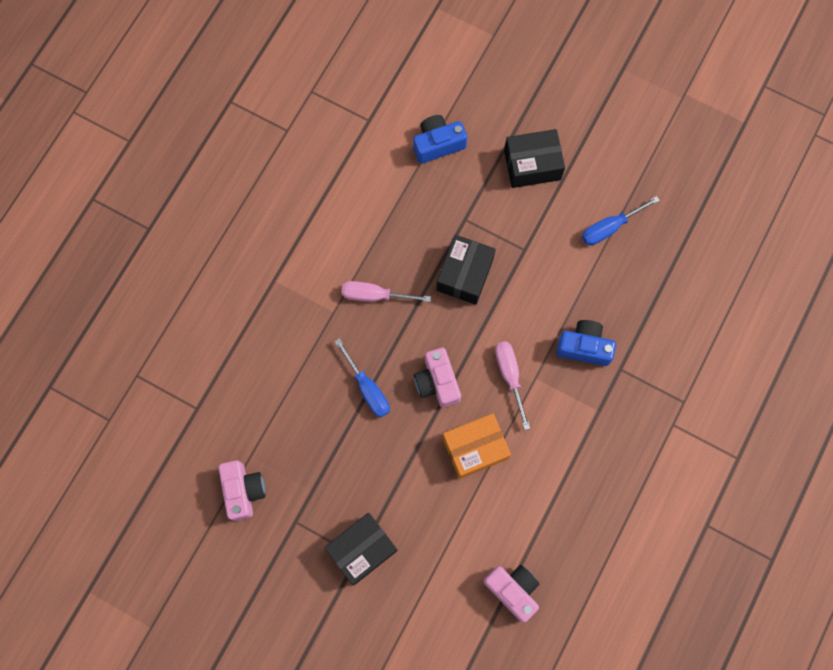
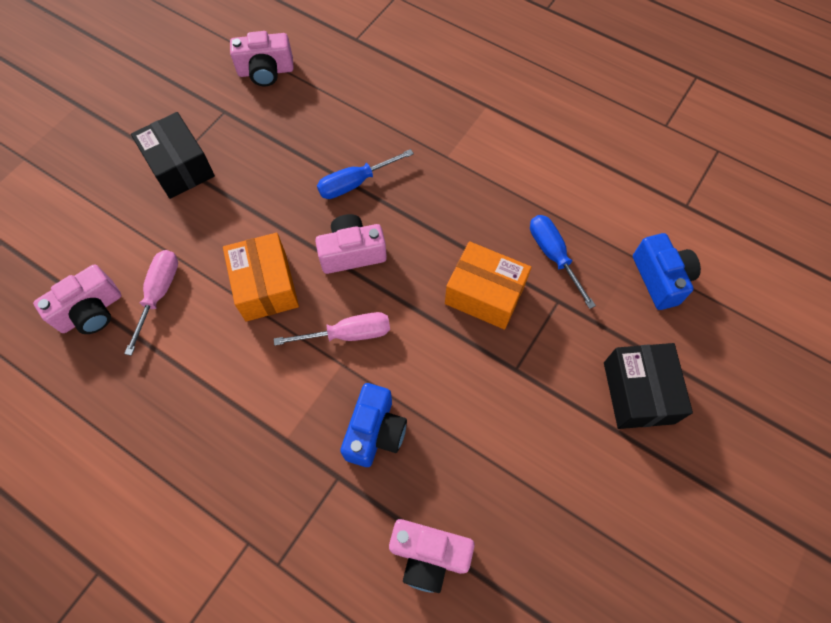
camera: 95 degrees right, 10 degrees down
(374, 295) = (464, 196): pink screwdriver -> pink screwdriver (159, 293)
(465, 274) = (484, 294): black box -> orange box
(609, 228) = (546, 489): blue screwdriver -> blue screwdriver (553, 255)
(663, 302) = (428, 555): none -> pink camera

